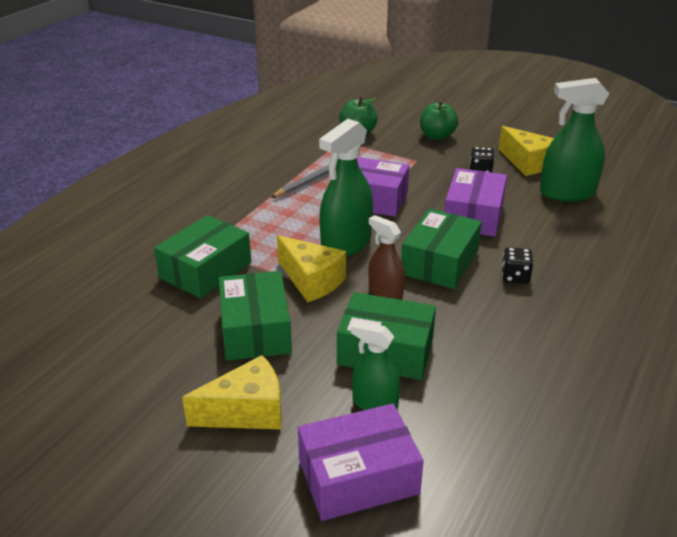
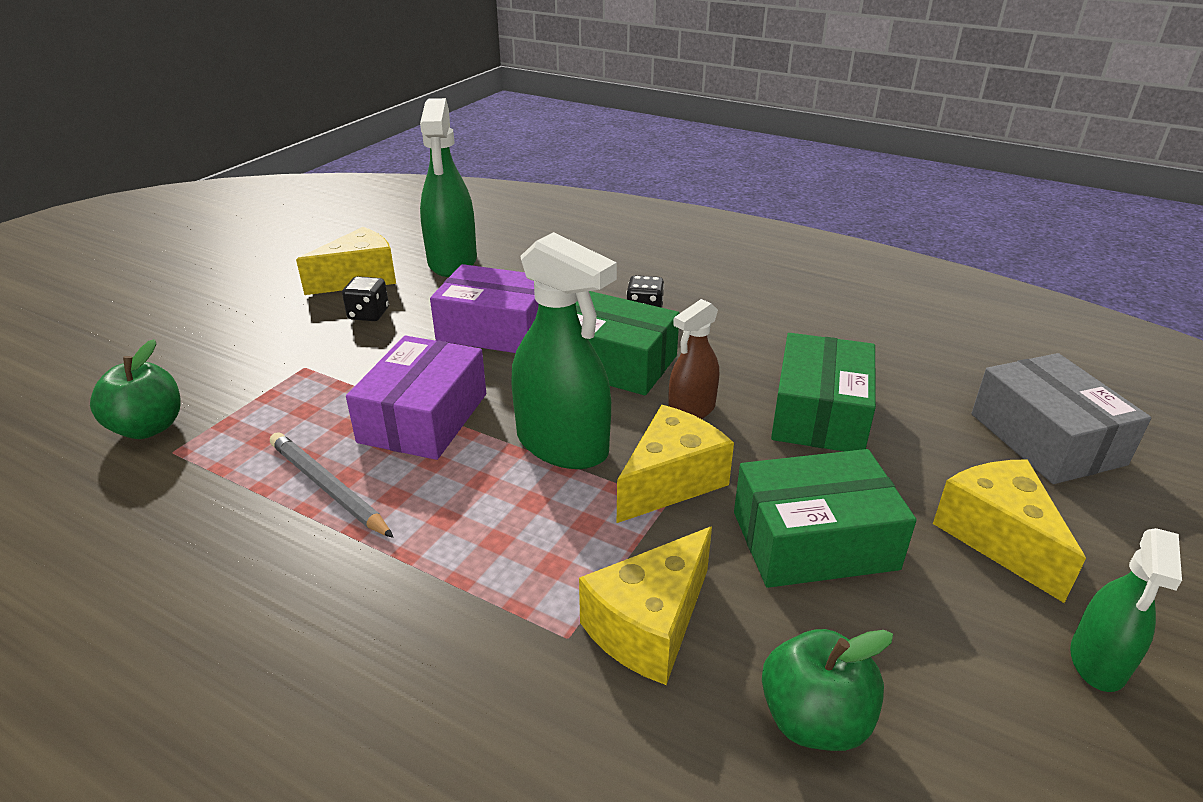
camera: 90 degrees left, 0 degrees up
(206, 270) = (649, 626): green box -> yellow cheese
(358, 477) = (1046, 439): purple box -> grey box
(374, 403) = (922, 424): green spray bottle -> green spray bottle (1098, 661)
(437, 136) = (225, 343): green apple -> green apple (814, 720)

